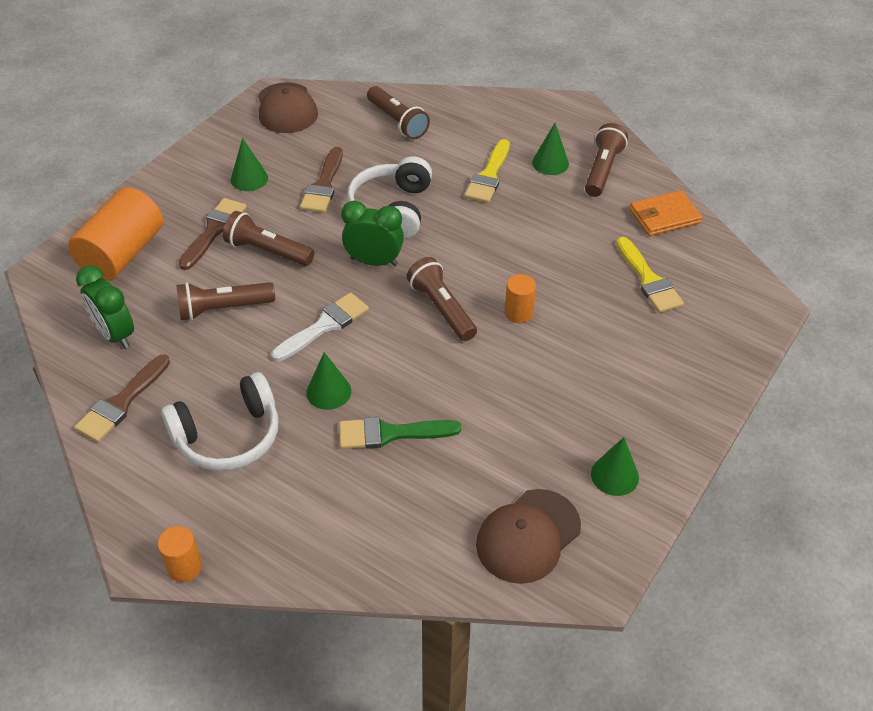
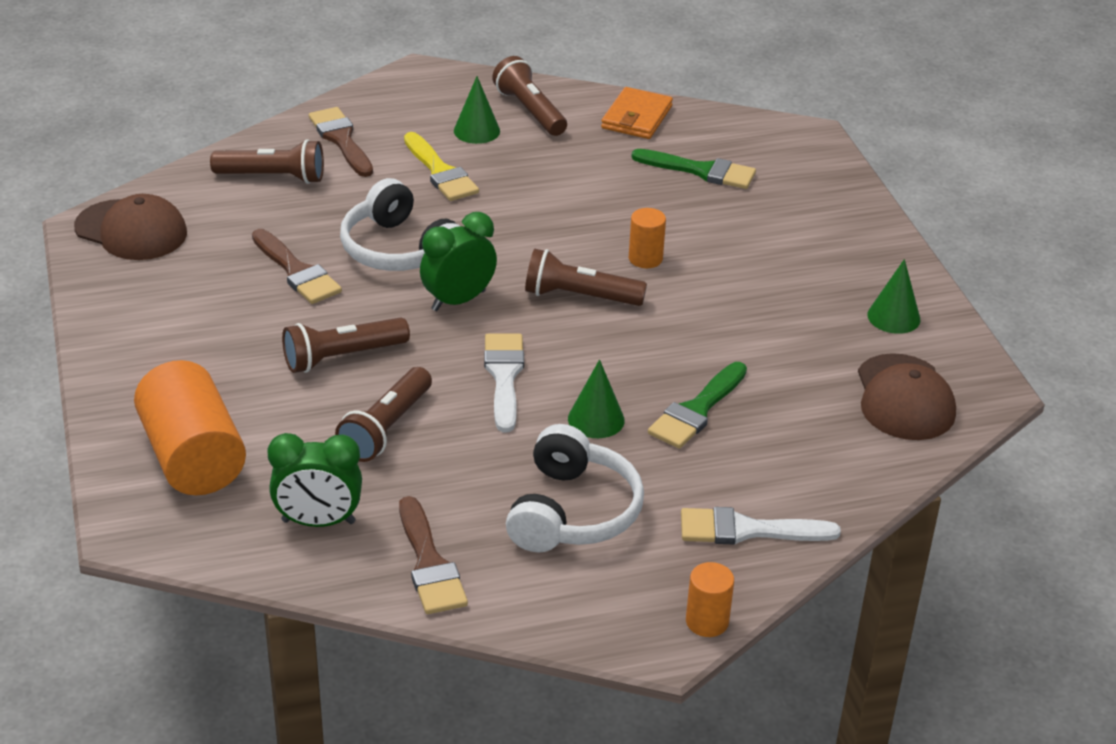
camera: 50 degrees left, 10 degrees down
(214, 230) = (255, 376): brown brush -> brown brush (341, 140)
(249, 179) = (207, 312): green cone -> none
(294, 533) = (747, 530): none -> white brush
(649, 280) = (701, 171): yellow brush -> green brush

